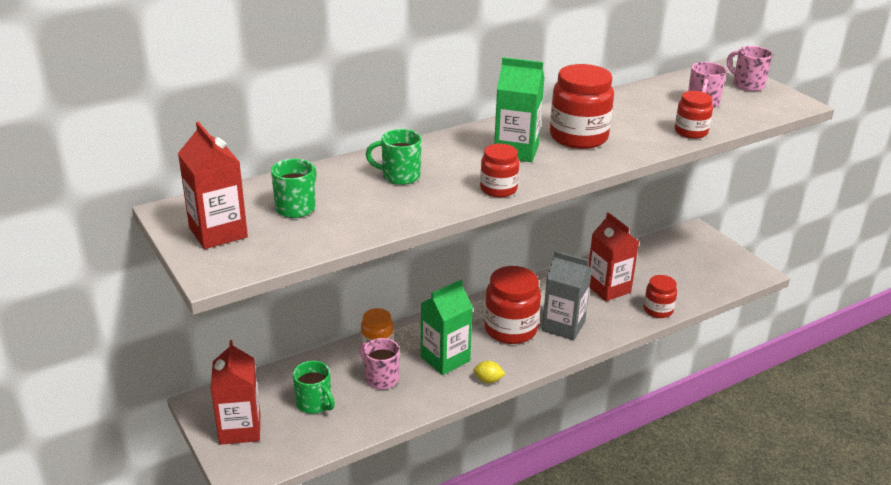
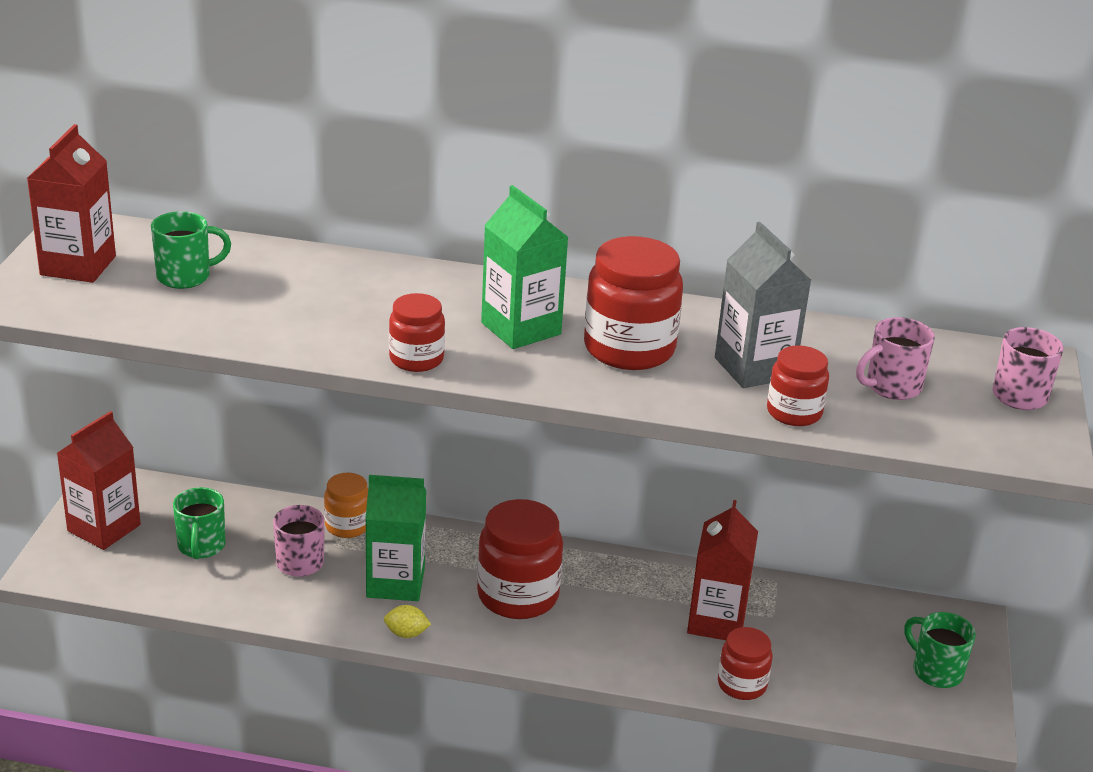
camera: 40 degrees right, 0 degrees up
(399, 176) = (341, 294): green mug -> green mug (935, 671)
(488, 380) = (406, 633): yellow lemon -> yellow lemon turned 45 degrees counterclockwise
(563, 326) = (586, 630): grey carton -> grey carton (754, 368)

